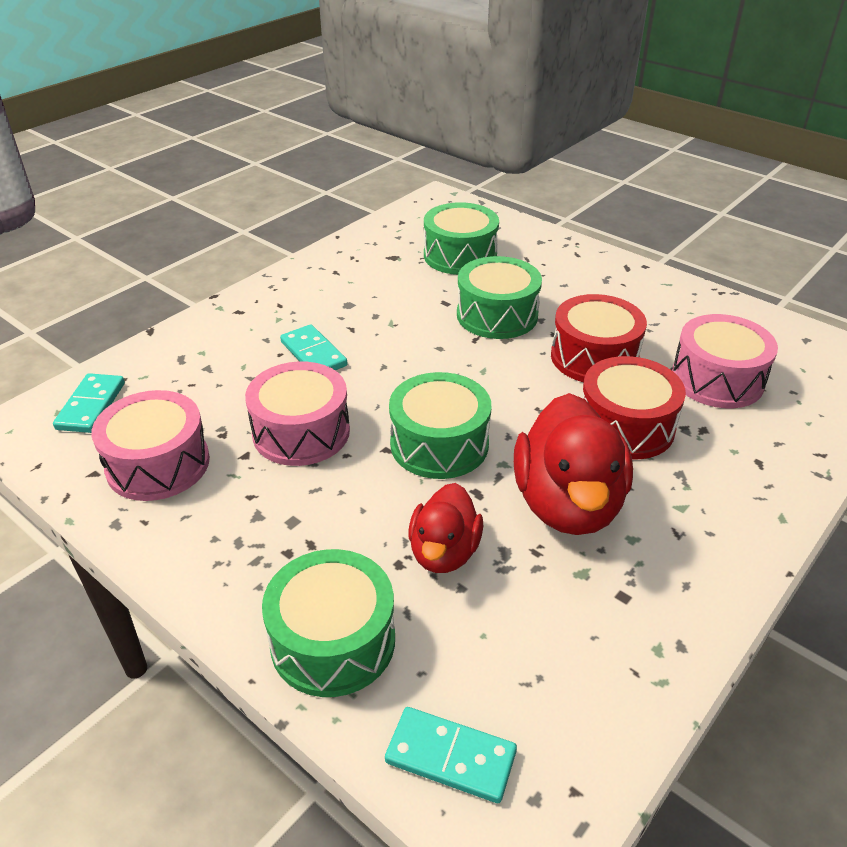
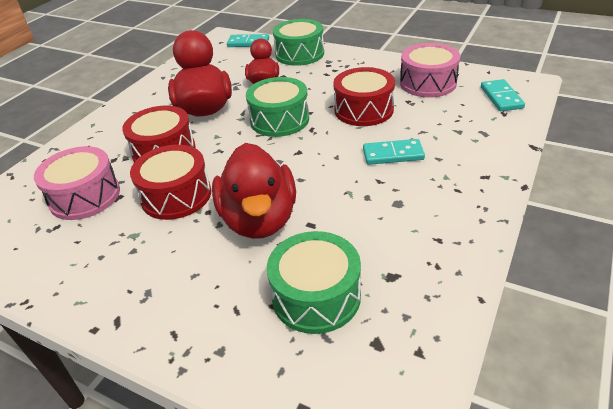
camera: 170 degrees right, 0 degrees up
(301, 432) = (363, 110): pink drum -> red drum
(313, 354) = (393, 154): turquoise domino -> turquoise domino turned 45 degrees counterclockwise
(497, 315) = (259, 219): green drum -> red duck

